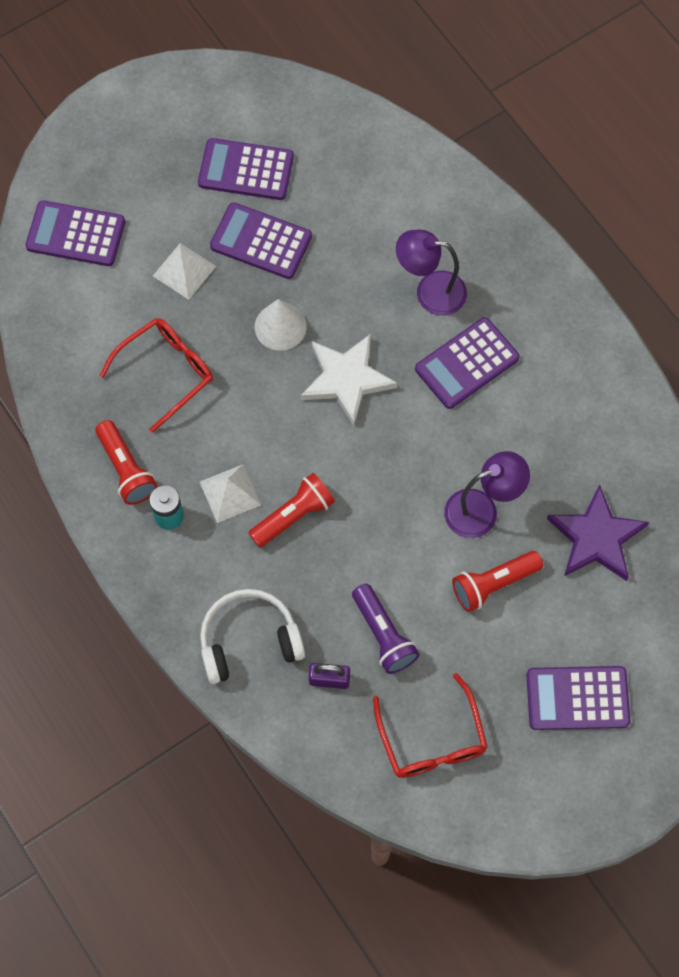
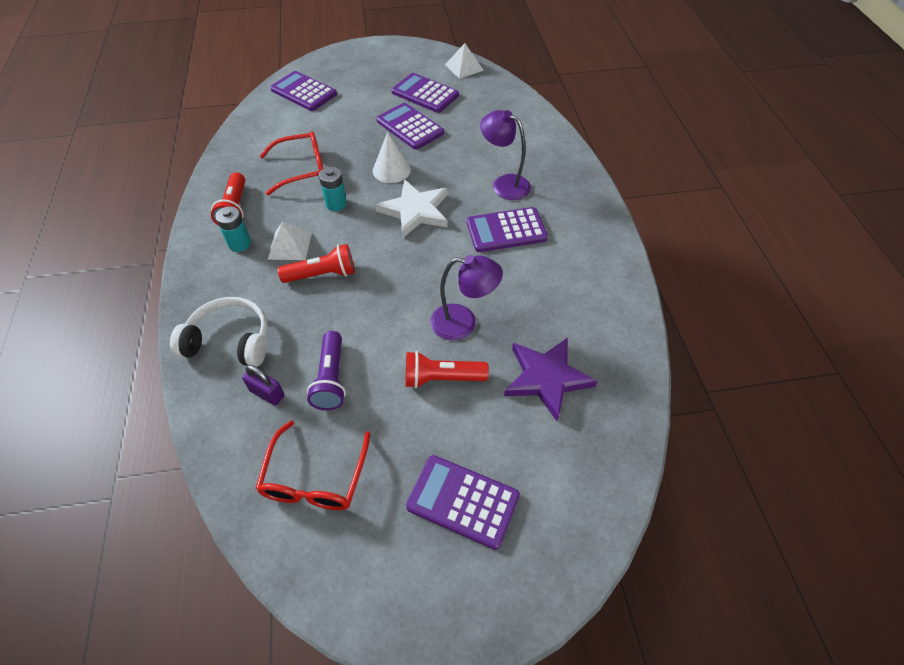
camera: 25 degrees right, 15 degrees down
(184, 271) = (352, 126): white pyramid -> white pyramid (464, 67)
(245, 409) = (336, 204): none -> turquoise battery

